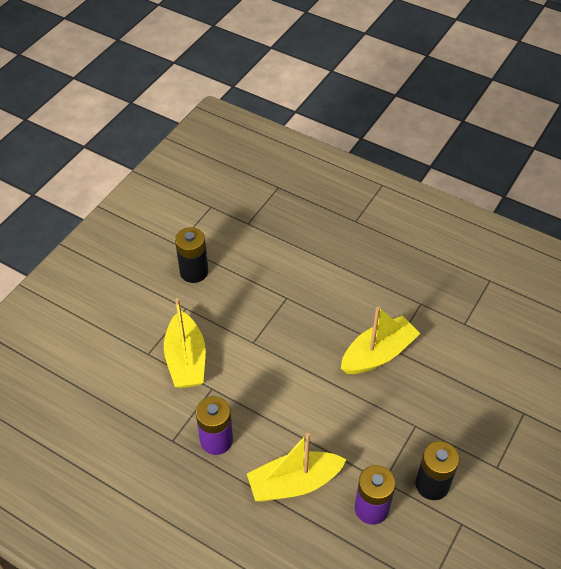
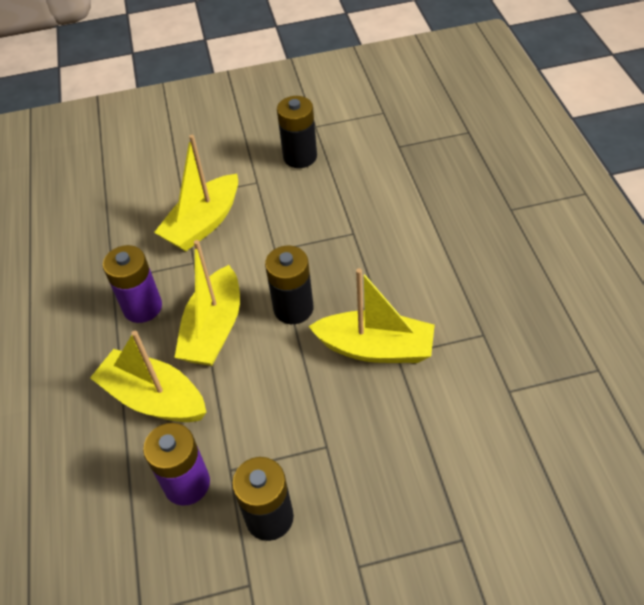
camera: 50 degrees right, 0 degrees up
(277, 416) = (214, 329): none -> yellow boat
(308, 368) = (293, 308): none -> black battery

